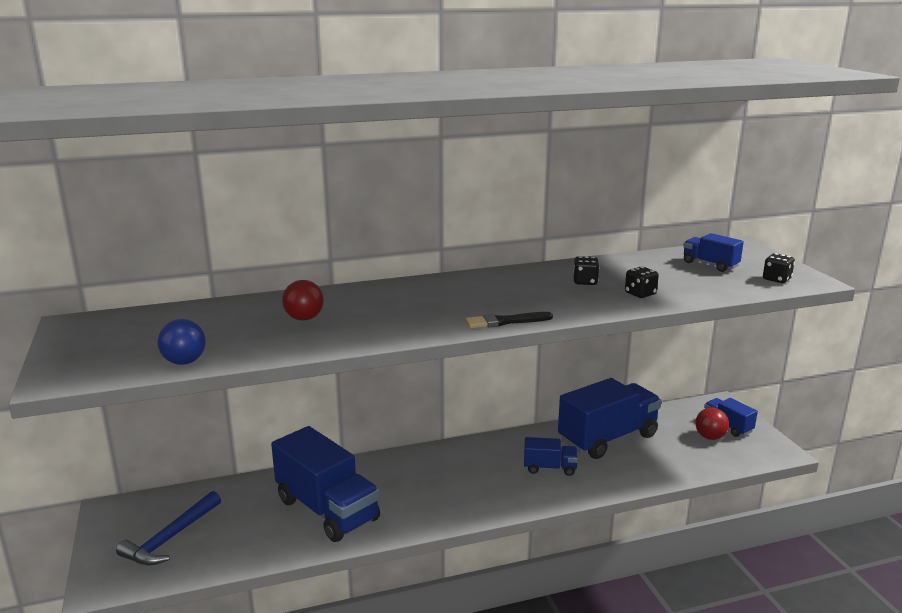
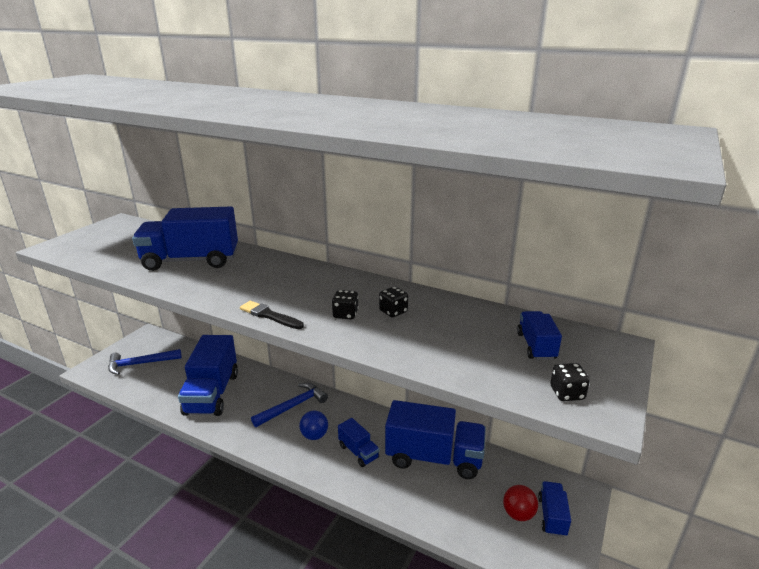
camera: 45 degrees right, 5 degrees up
(184, 362) = (96, 262): blue ball -> blue ball (314, 435)
(304, 318) = (191, 261): red ball -> blue truck
(433, 471) = (293, 406): none -> blue hammer
(640, 294) = (407, 342): black dice -> black dice (345, 314)

